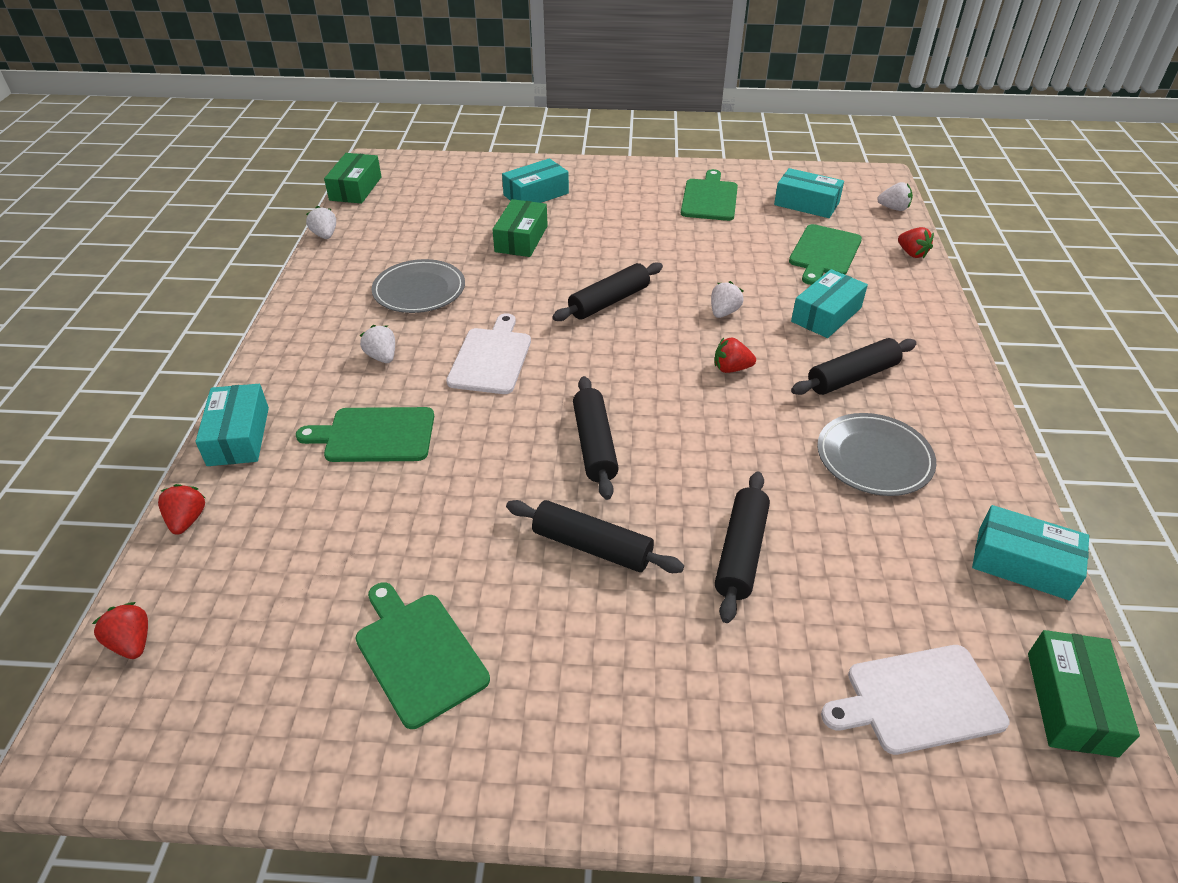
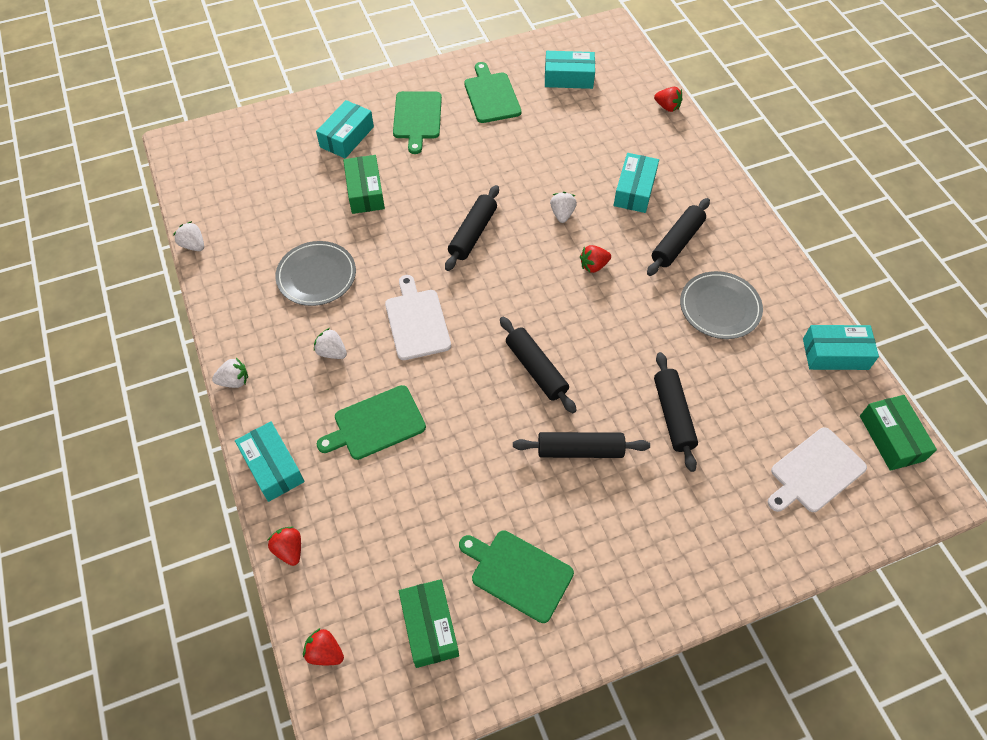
camera: 25 degrees left, 15 degrees up
(355, 188) = (181, 182): green box -> green box (429, 627)
(824, 253) = (605, 127): green cutting board -> green cutting board (417, 118)
(893, 208) = (635, 62): white strawberry -> white strawberry (234, 381)

